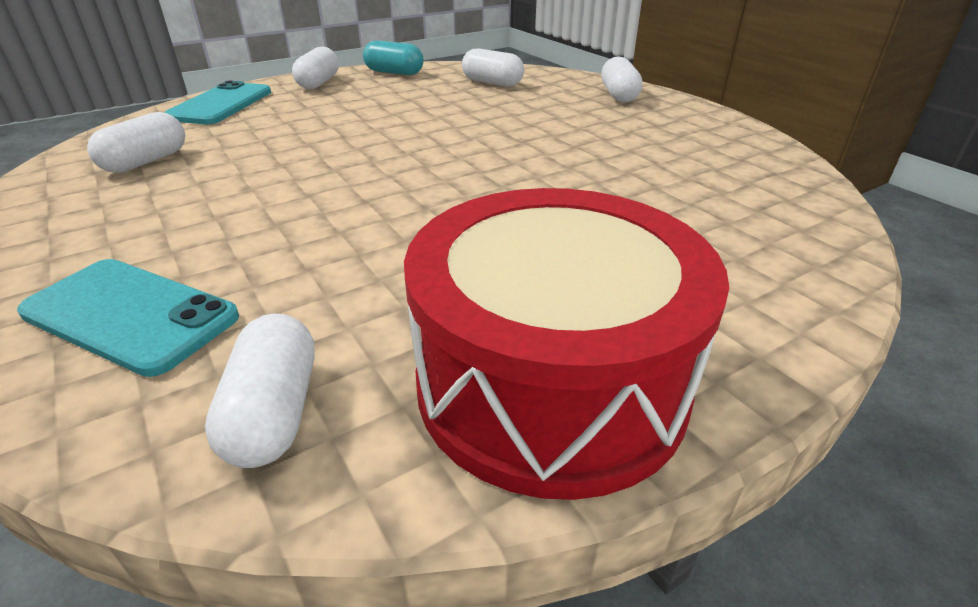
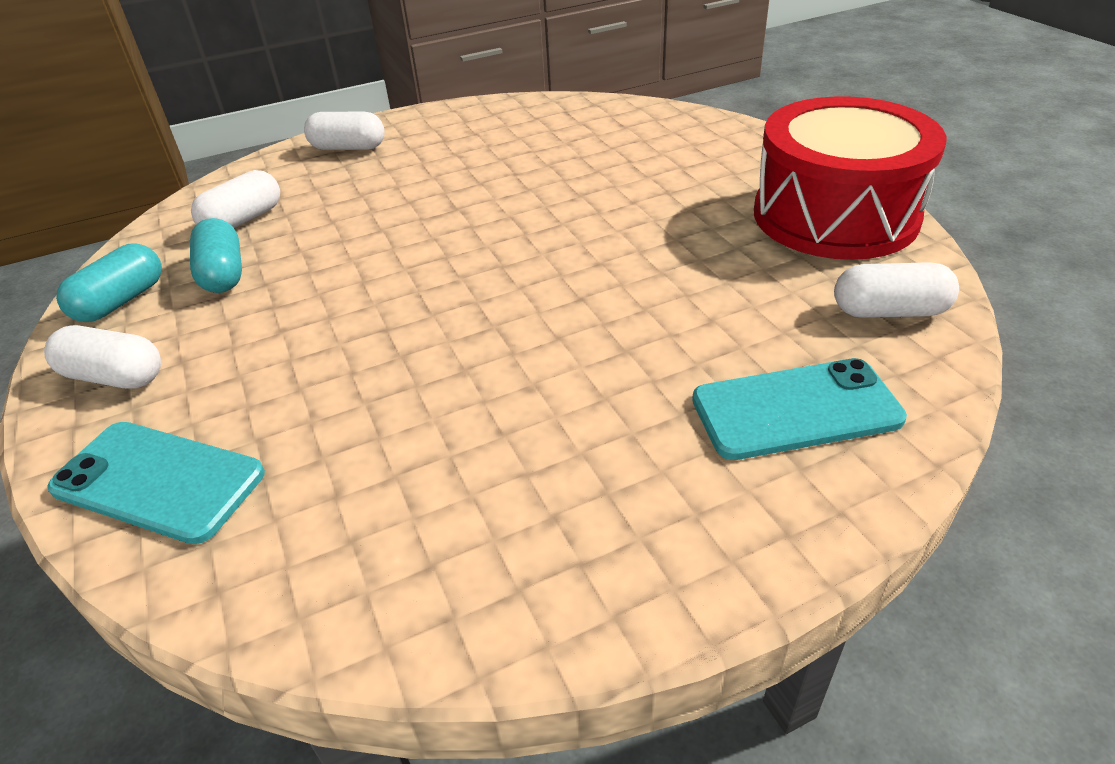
camera: 80 degrees left, 5 degrees up
(130, 315) = (795, 409): turquoise phone -> turquoise phone turned 45 degrees clockwise
(146, 162) = (410, 509): white capsule -> none
(421, 88) = (223, 274): none -> turquoise capsule

